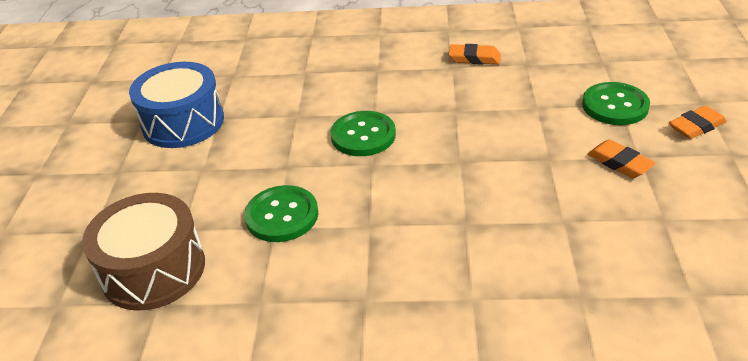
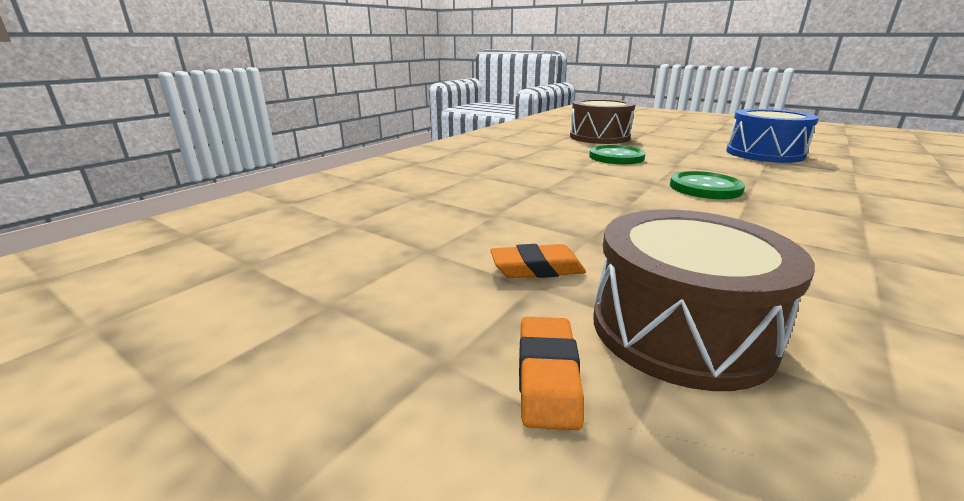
camera: 120 degrees right, 15 degrees down
(474, 58) = (907, 278): orange eraser -> none
(615, 106) = (680, 329): green button -> brown drum

